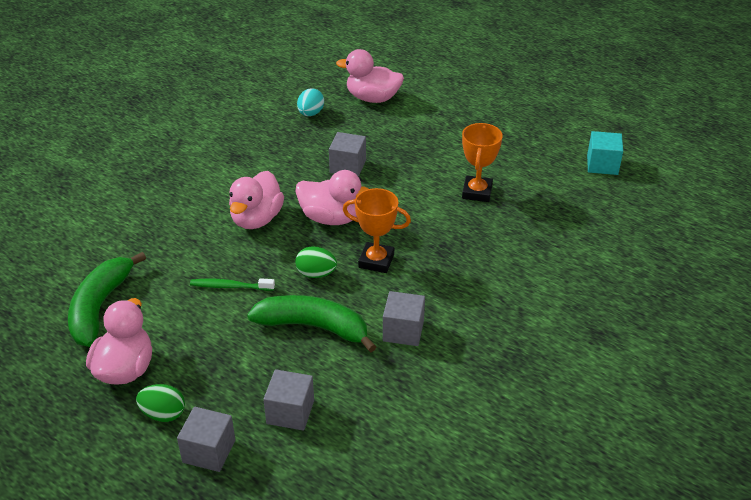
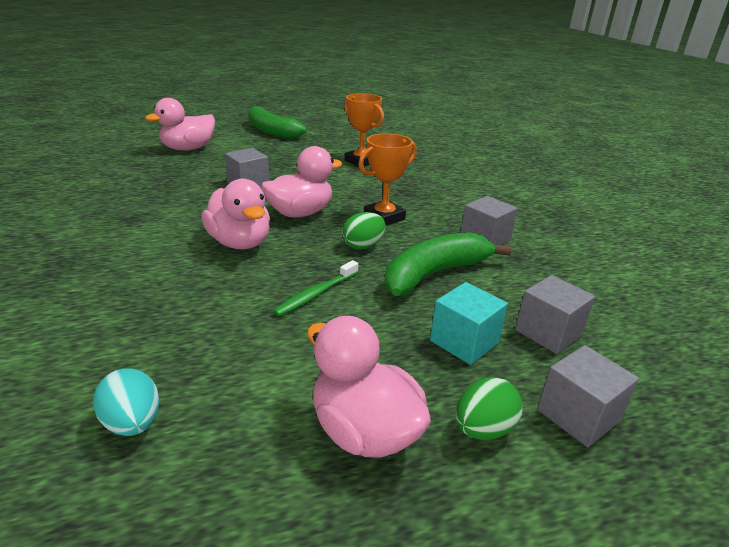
camera: 55 degrees left, 10 degrees down
(100, 307) = (212, 405): green banana -> green banana (271, 131)
(310, 113) = (151, 171): turquoise egg -> turquoise egg (133, 423)
(602, 165) = (393, 128): turquoise cube -> turquoise cube (464, 342)

